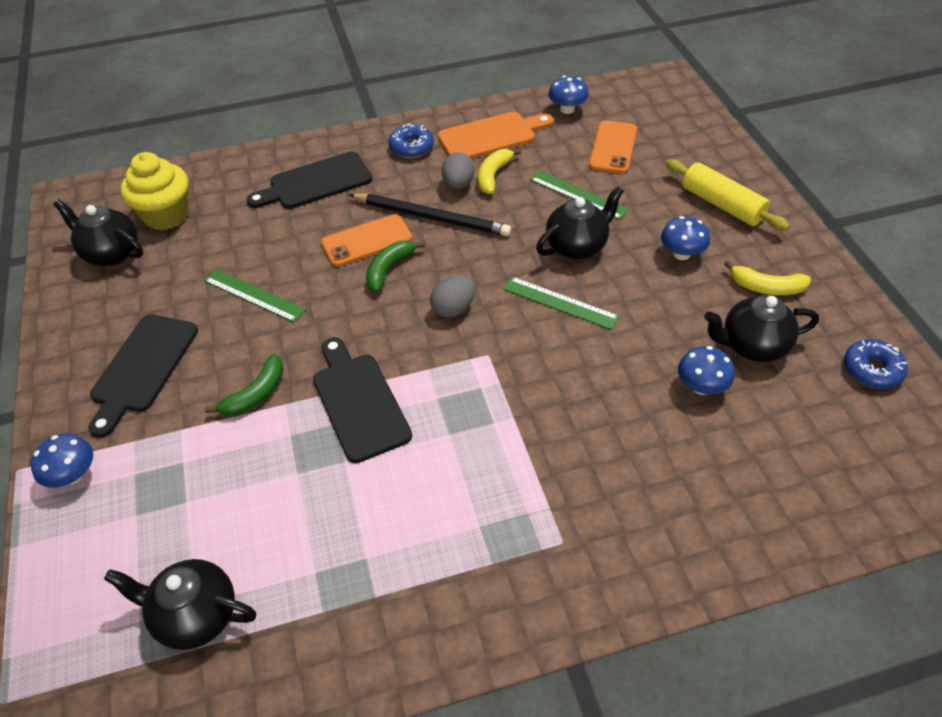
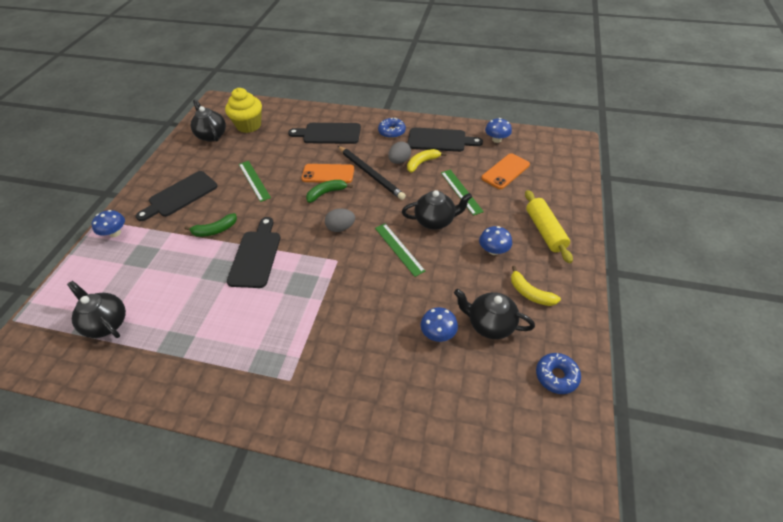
camera: 30 degrees right, 0 degrees up
(491, 136) = (440, 140): orange cutting board -> black cutting board

